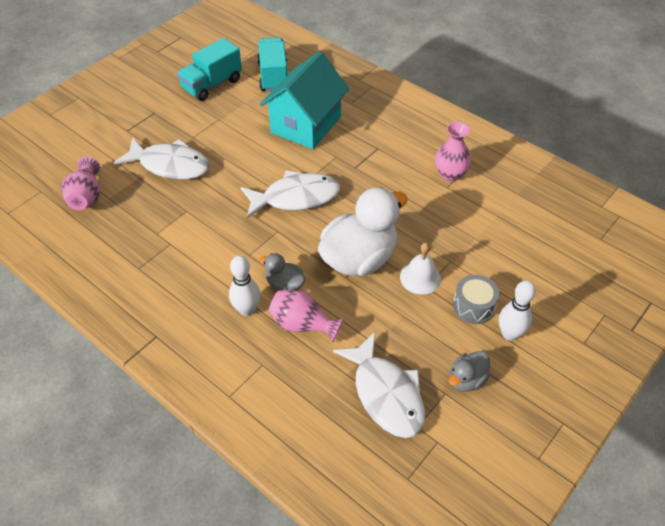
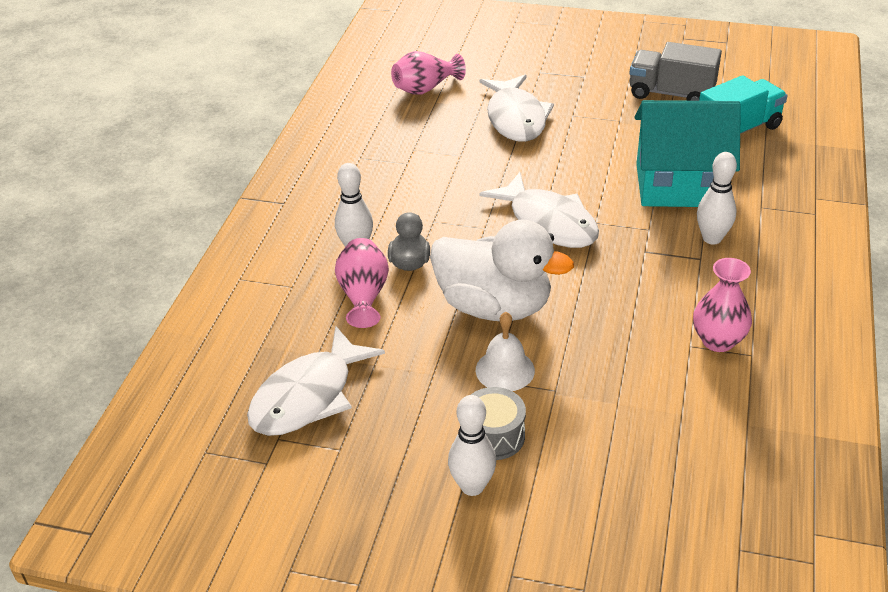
camera: 65 degrees right, 10 degrees down
(212, 84) = (671, 94): turquoise truck -> grey truck
(364, 135) = (712, 238): none -> white bowling pin
(466, 380) = (370, 463): grey duck -> none

